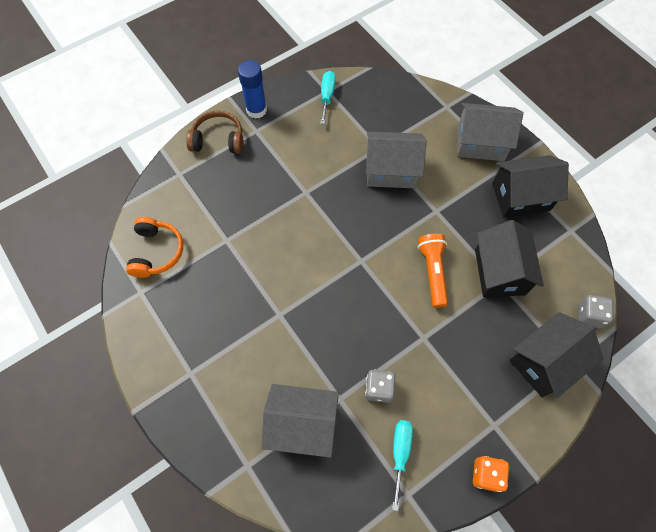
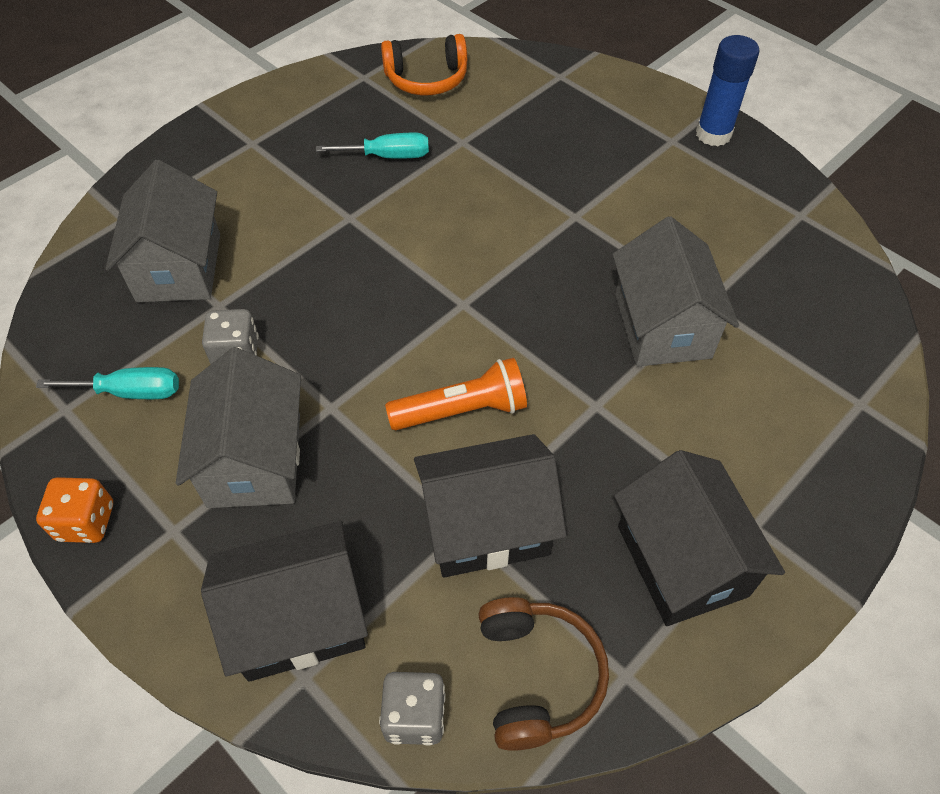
camera: 80 degrees right, 10 degrees down
(218, 140) = (636, 103): brown headphones -> brown headphones (537, 676)
(327, 96) = (787, 215): turquoise screwdriver -> turquoise screwdriver (388, 156)
(480, 143) = (793, 473): grey house -> grey house (255, 459)
(545, 362) = (299, 619): black house -> black house turned 60 degrees counterclockwise

